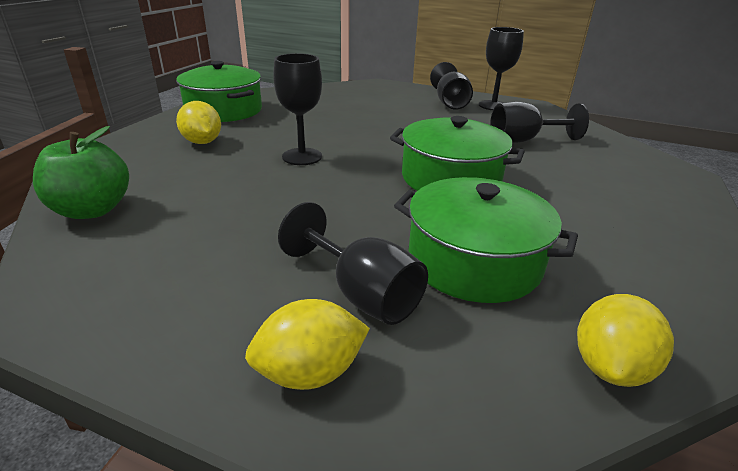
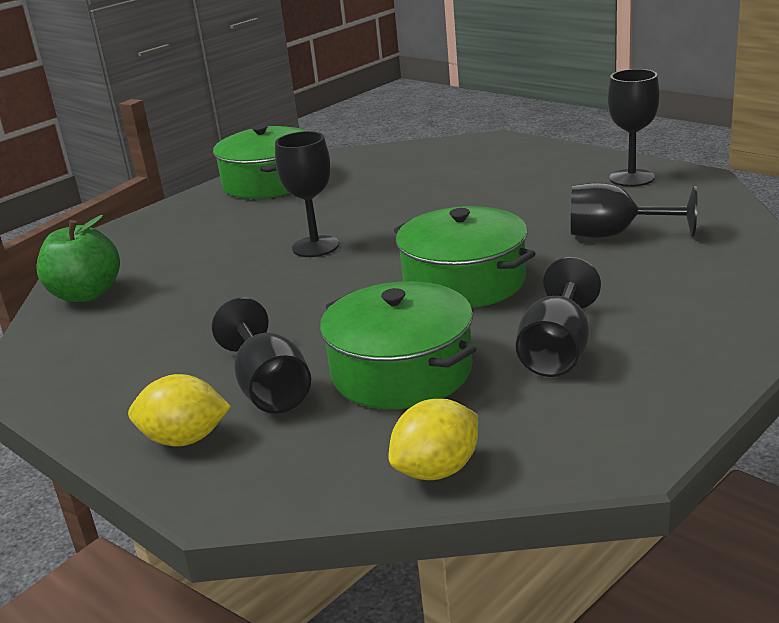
camera: 25 degrees right, 5 degrees down
(202, 142) = (221, 224): yellow lemon -> none
(450, 103) = (570, 173): black goblet -> black goblet (557, 351)

